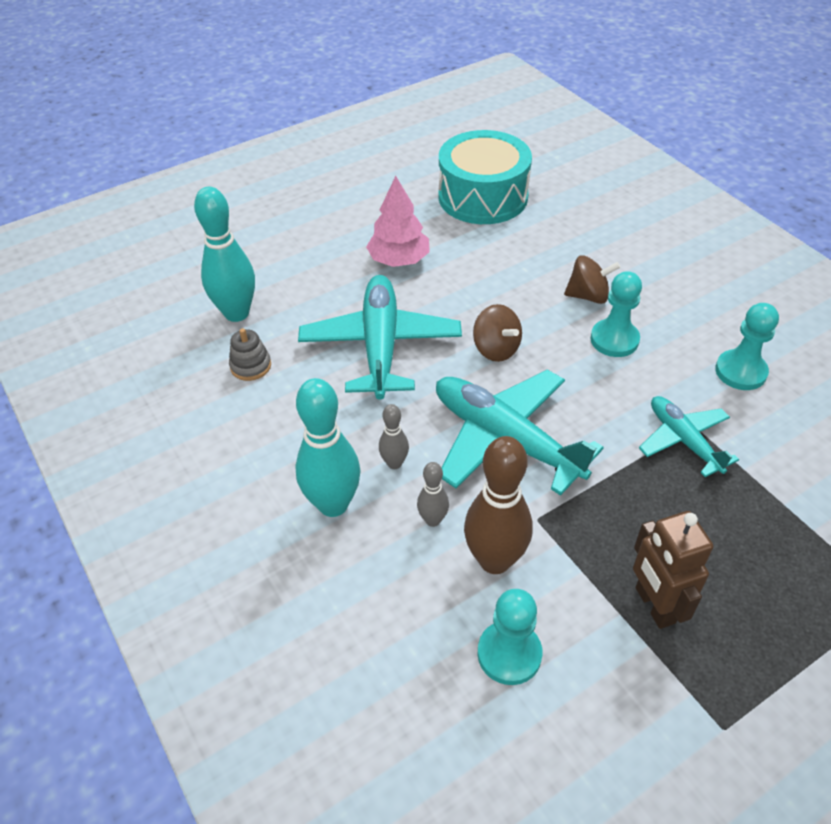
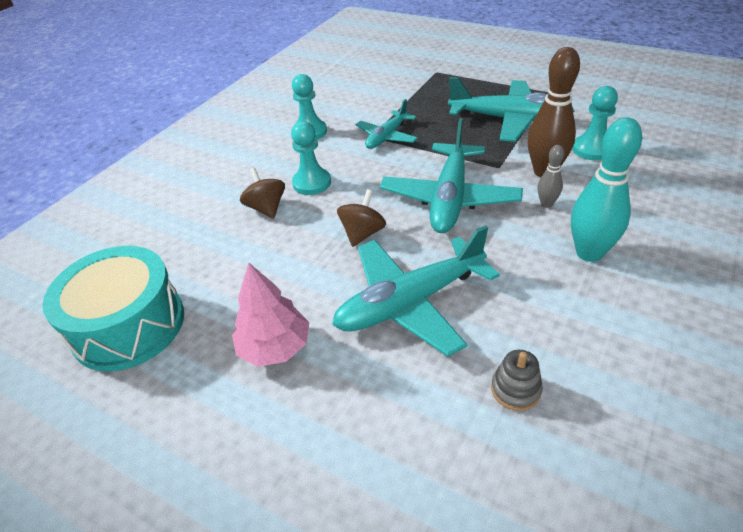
camera: 115 degrees left, 5 degrees down
(236, 313) = (454, 457): turquoise bowling pin -> none
(394, 463) = (522, 239): grey bowling pin -> none
(654, 605) = (510, 120): brown robot -> turquoise plane

